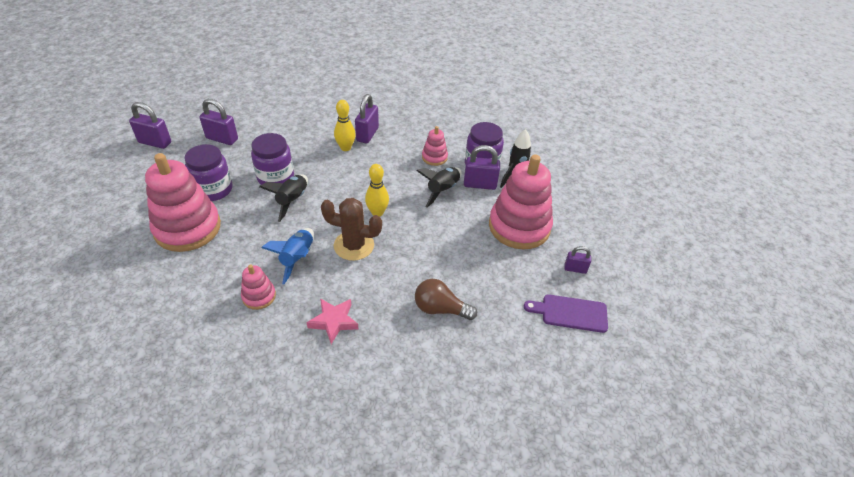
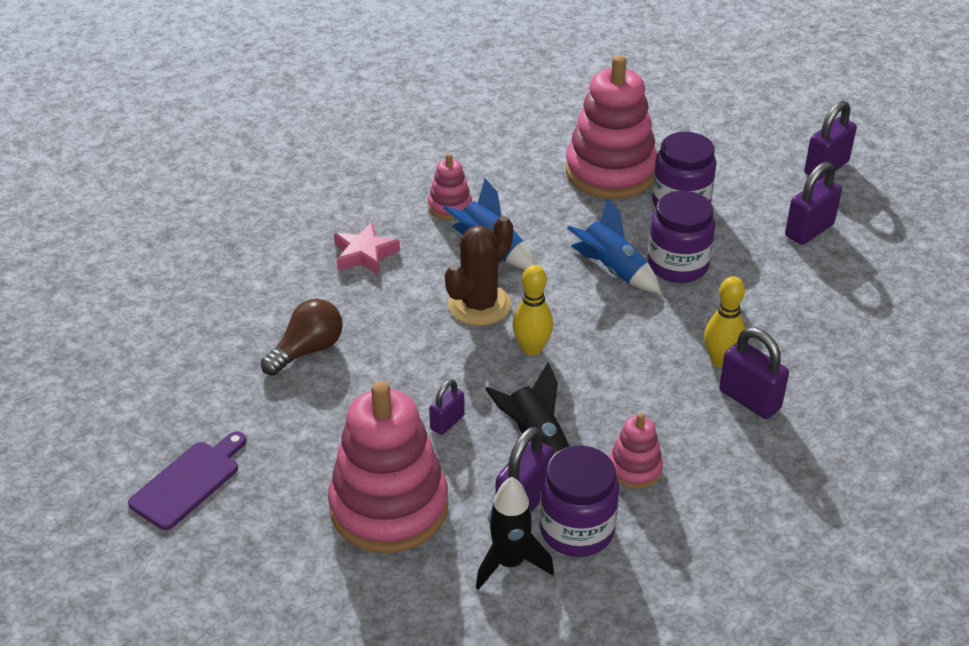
camera: 120 degrees right, 5 degrees down
(292, 201) = (612, 270): black rocket -> blue rocket
(575, 269) = (254, 533): purple padlock -> purple padlock (447, 422)

